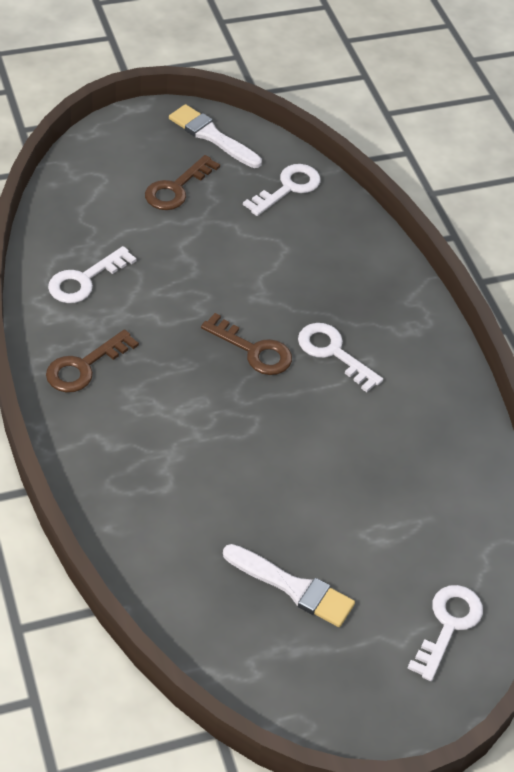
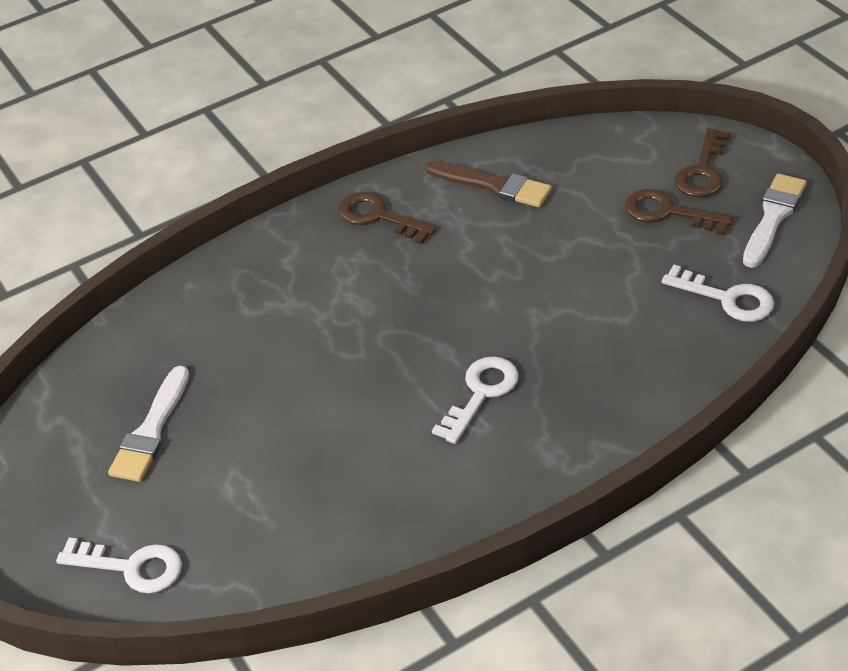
camera: 85 degrees right, 5 degrees down
(84, 280) = (493, 185): white key -> brown brush
(253, 350) = (454, 329): brown key -> brown key (702, 171)

